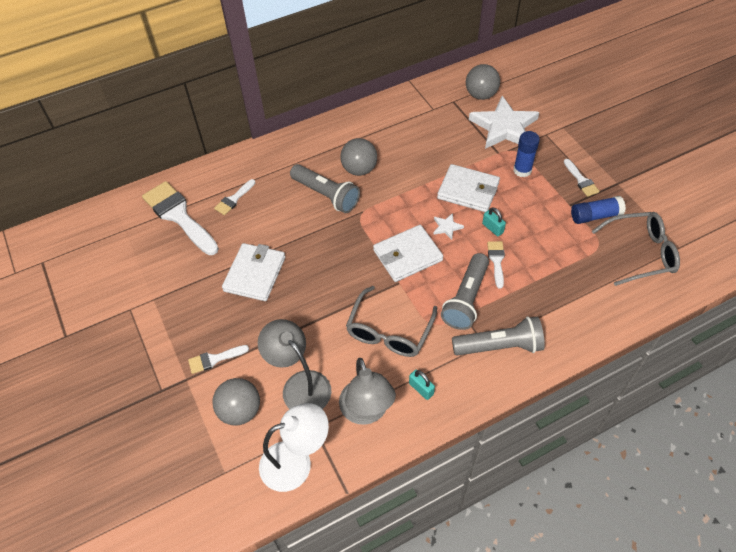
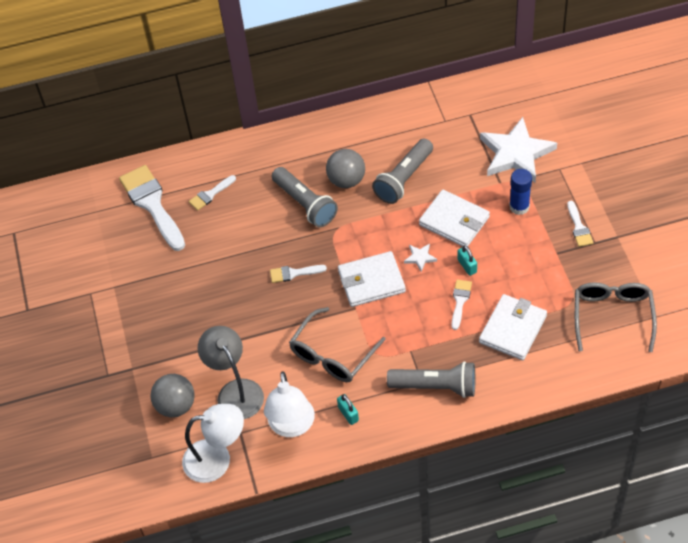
camera: 15 degrees right, 0 degrees up
(214, 359) = (161, 354): white brush -> white brush (293, 273)
(255, 274) = (215, 277): white wallet -> white wallet (513, 329)
(366, 412) = (291, 426): grey lamp -> white lamp
(466, 299) = (417, 335): grey flashlight -> grey flashlight (404, 179)
(481, 95) = (502, 111): grey ball -> none
(595, 216) = (579, 269): blue glue stick -> none
(641, 253) = (612, 316): grey glasses -> grey glasses turned 90 degrees counterclockwise

